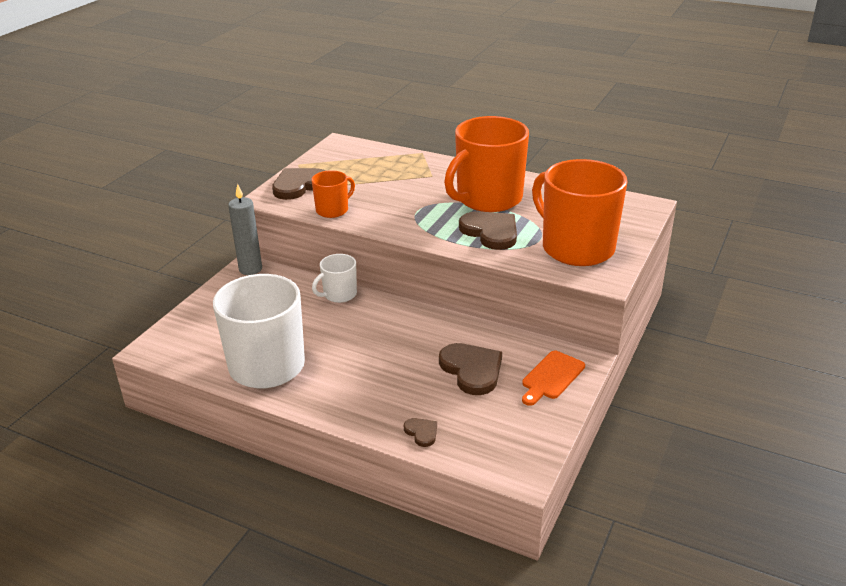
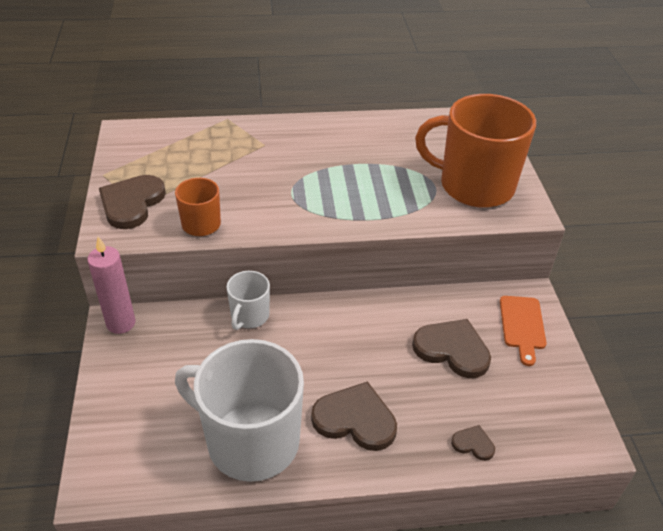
camera: 35 degrees left, 10 degrees up
(250, 269) = (121, 323): grey candle -> pink candle
(488, 198) = (345, 155): orange mug -> none
(491, 232) = (385, 195): brown heart -> brown heart (355, 419)

